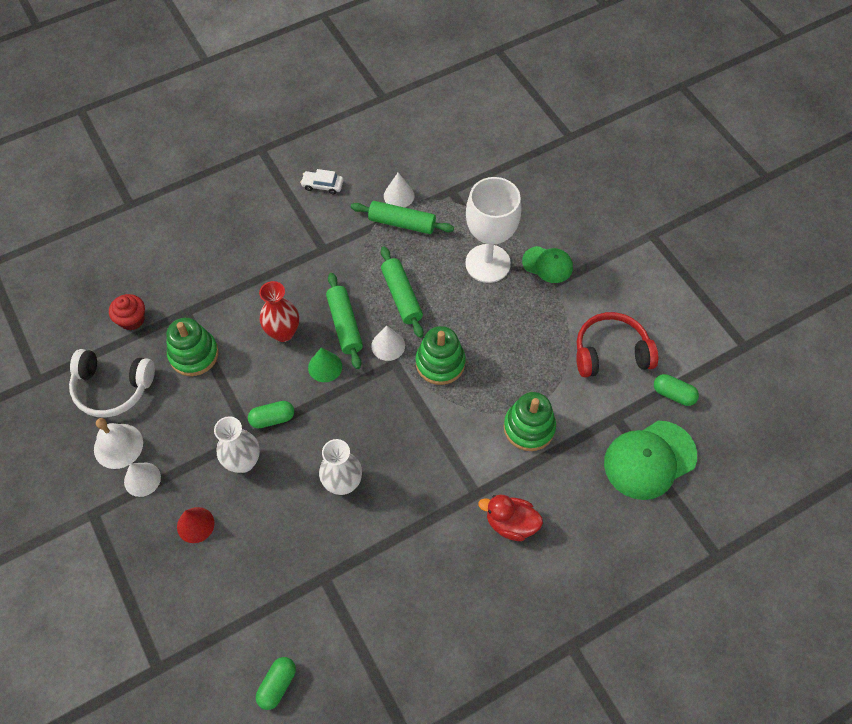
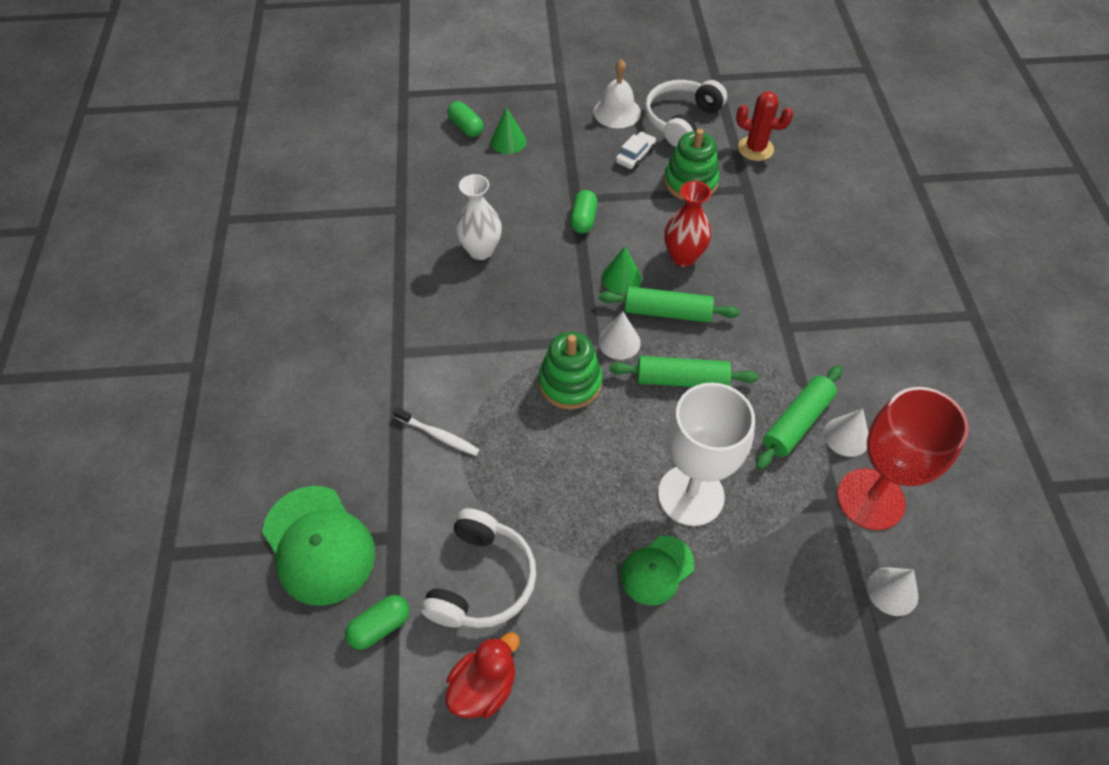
camera: 115 degrees right, 5 degrees down
(132, 319) = (755, 149): red cupcake -> red cactus
(142, 479) = (574, 119): white cone -> white cone (892, 591)
(195, 525) = (508, 141): red cone -> green cone
(243, 462) = (549, 187): white vase -> none
(277, 685) = (335, 155): green capsule -> green capsule (466, 127)
(322, 185) = (891, 359): white car -> white car (635, 156)
(438, 175) = (870, 499): none -> red goblet
(510, 523) = (346, 369): red duck -> red duck (484, 686)
(529, 428) = (438, 435): green stacking toy -> white toothbrush
(611, 352) = (482, 580): red headphones -> white headphones
(649, 460) = (318, 545): green cap -> green cap turned 150 degrees clockwise

